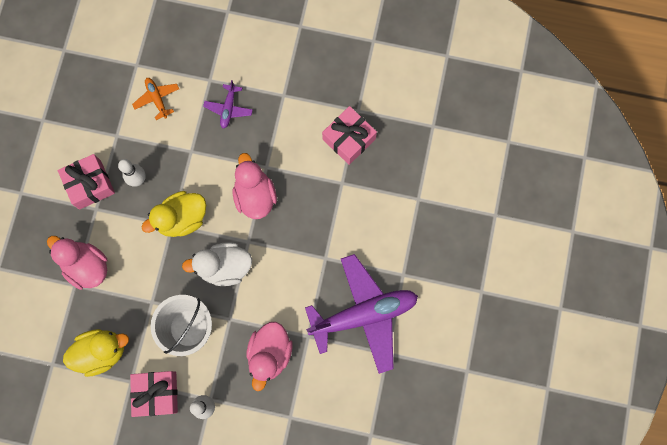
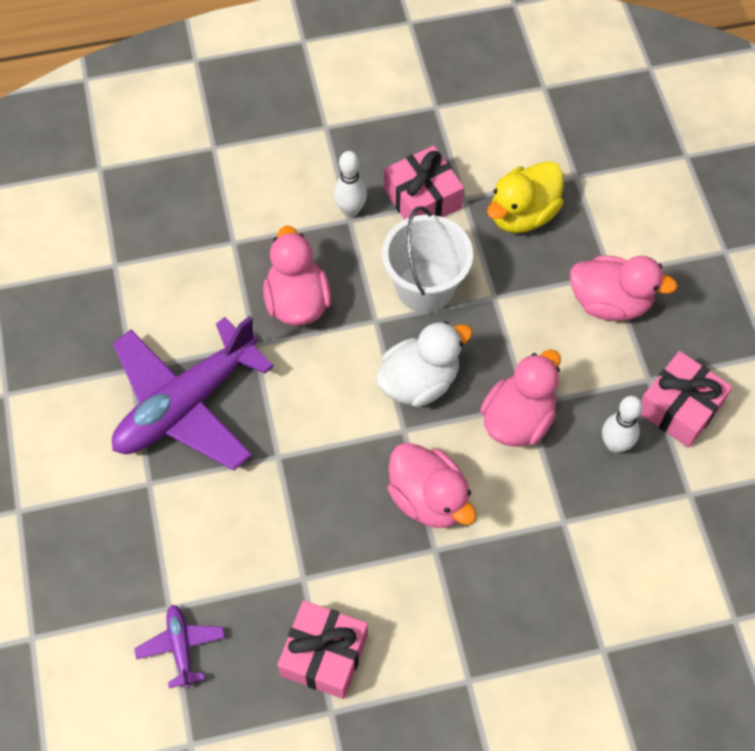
camera: 155 degrees right, 15 degrees down
(157, 99) = (666, 579): orange plane -> none
(182, 219) = (518, 419): yellow duck -> pink duck
(228, 108) = (545, 615): purple plane -> purple plane (181, 647)

